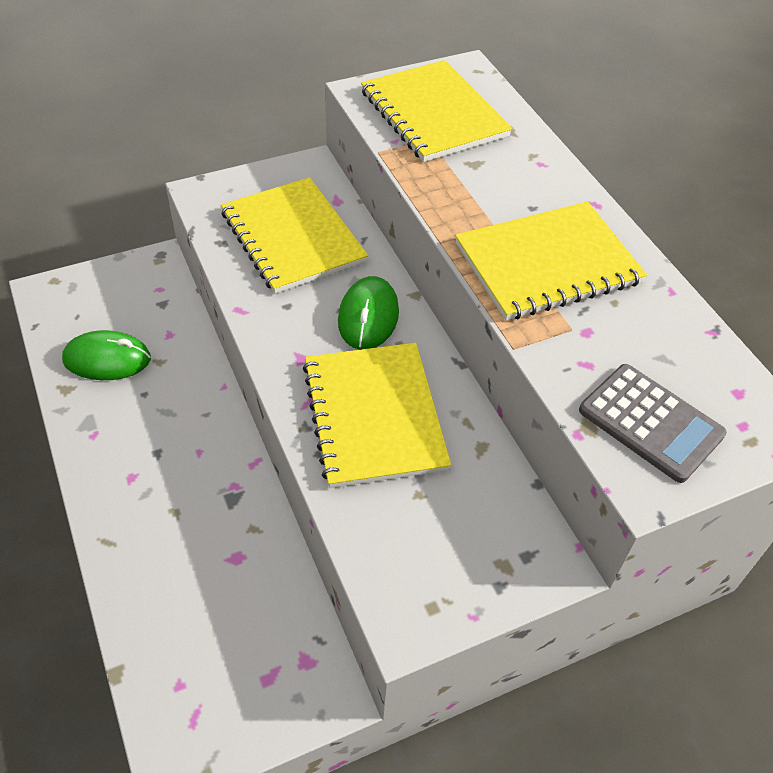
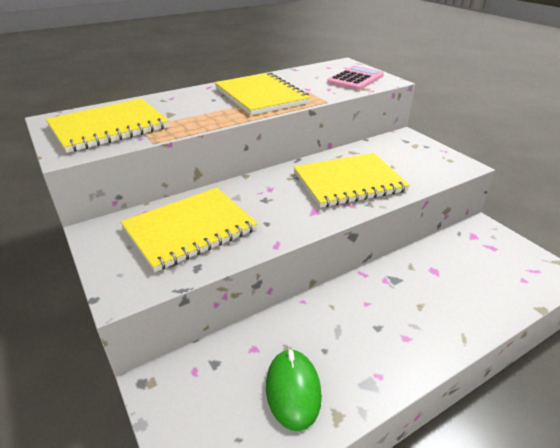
camera: 95 degrees left, 15 degrees down
(368, 316) = (269, 190): green mouse -> none
(650, 422) = (355, 79): grey calculator -> pink calculator

